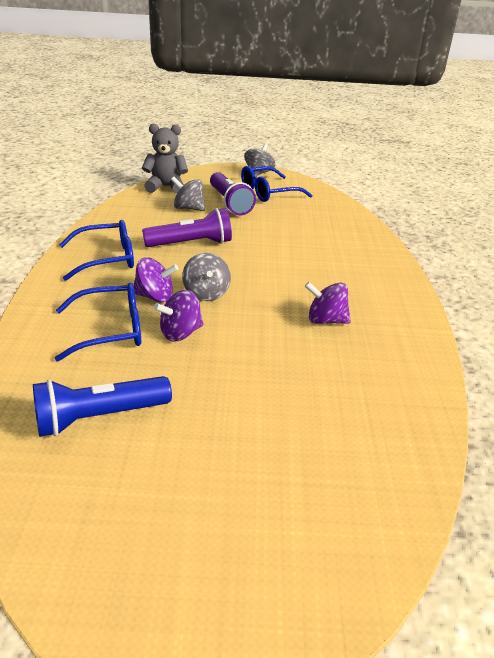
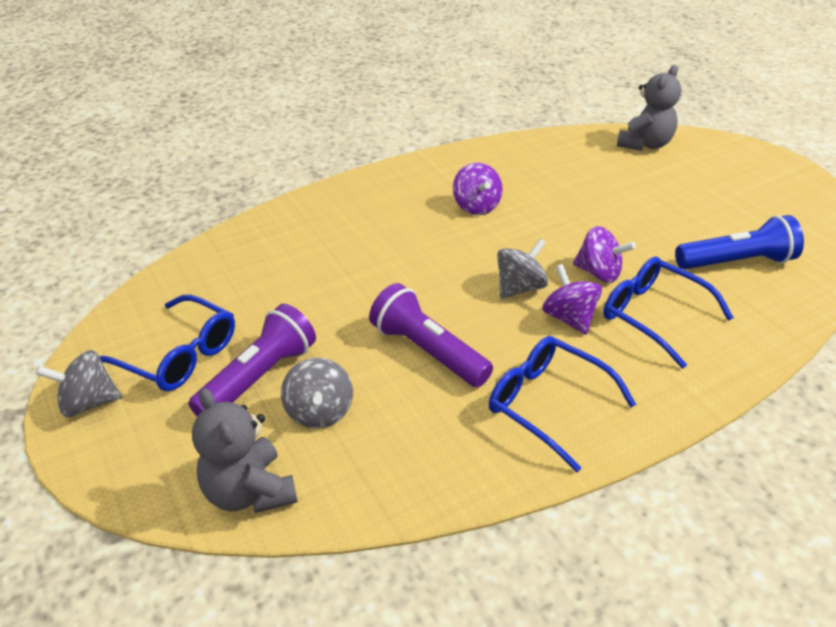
camera: 120 degrees left, 5 degrees up
(99, 417) = (736, 262): blue flashlight -> blue flashlight turned 45 degrees counterclockwise
(366, 513) = (644, 144): none -> grey teddy bear

